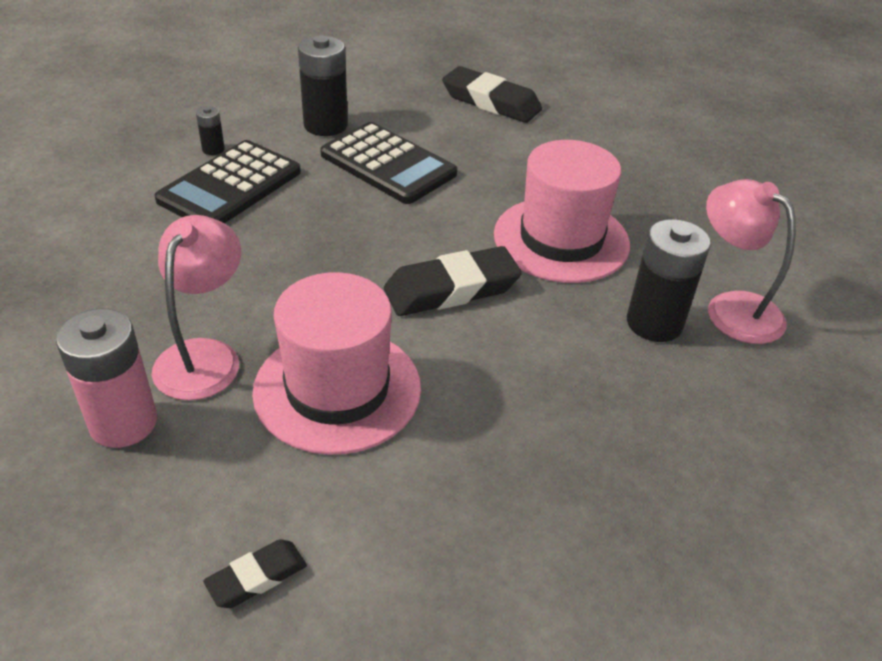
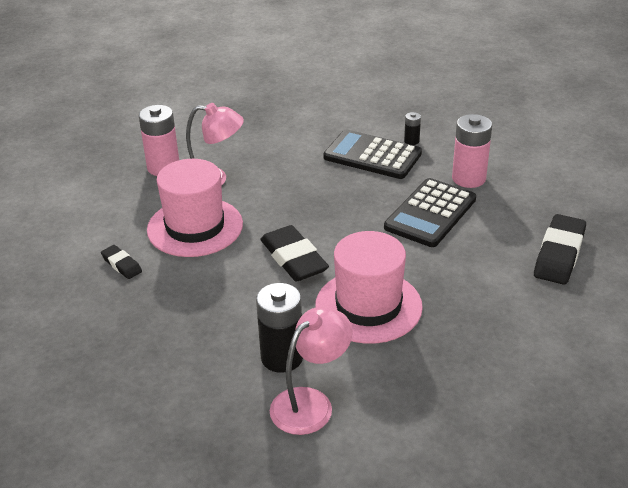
camera: 85 degrees right, 5 degrees down
(257, 577) = (74, 223): black eraser -> black eraser (122, 265)
(325, 125) = (468, 178): black battery -> pink battery

